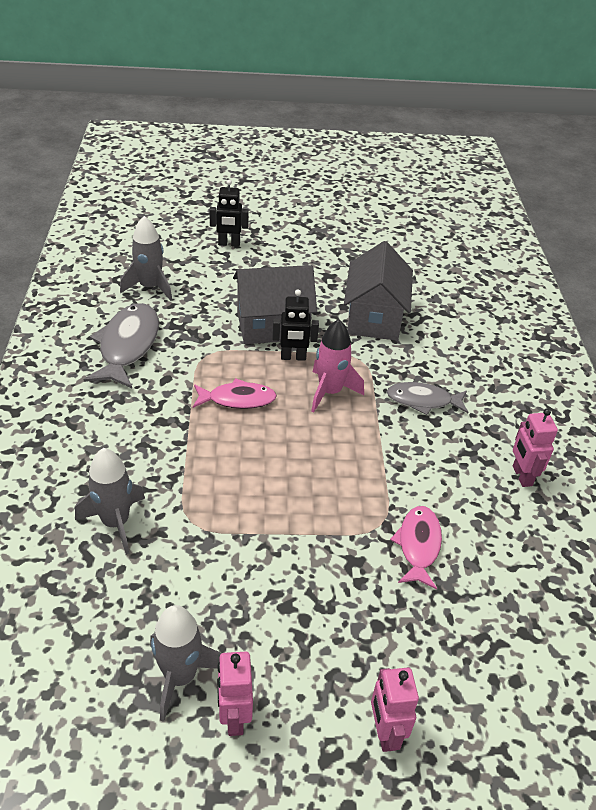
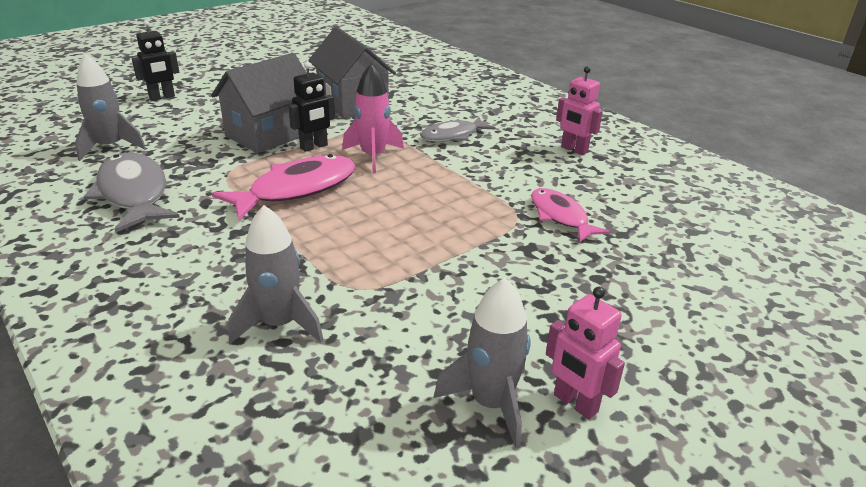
camera: 35 degrees left, 10 degrees down
(238, 399) = (296, 189): pink fish -> pink fish, size x1.57
(385, 732) = (693, 340): pink robot -> none

